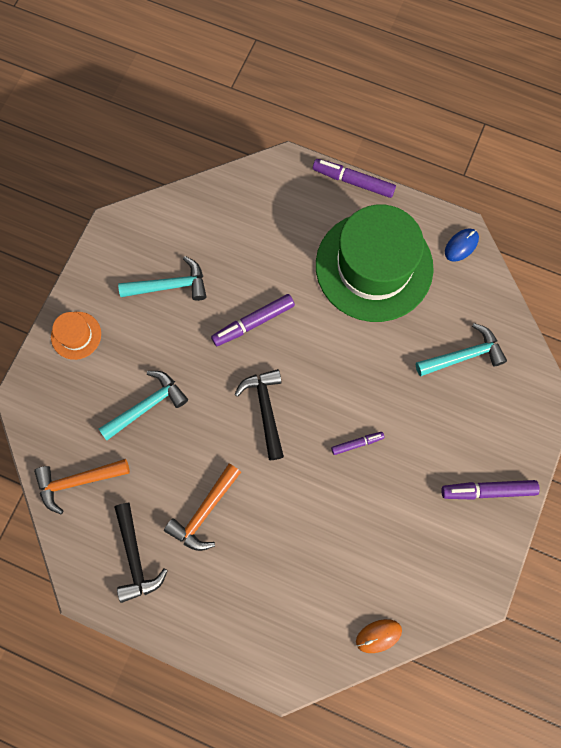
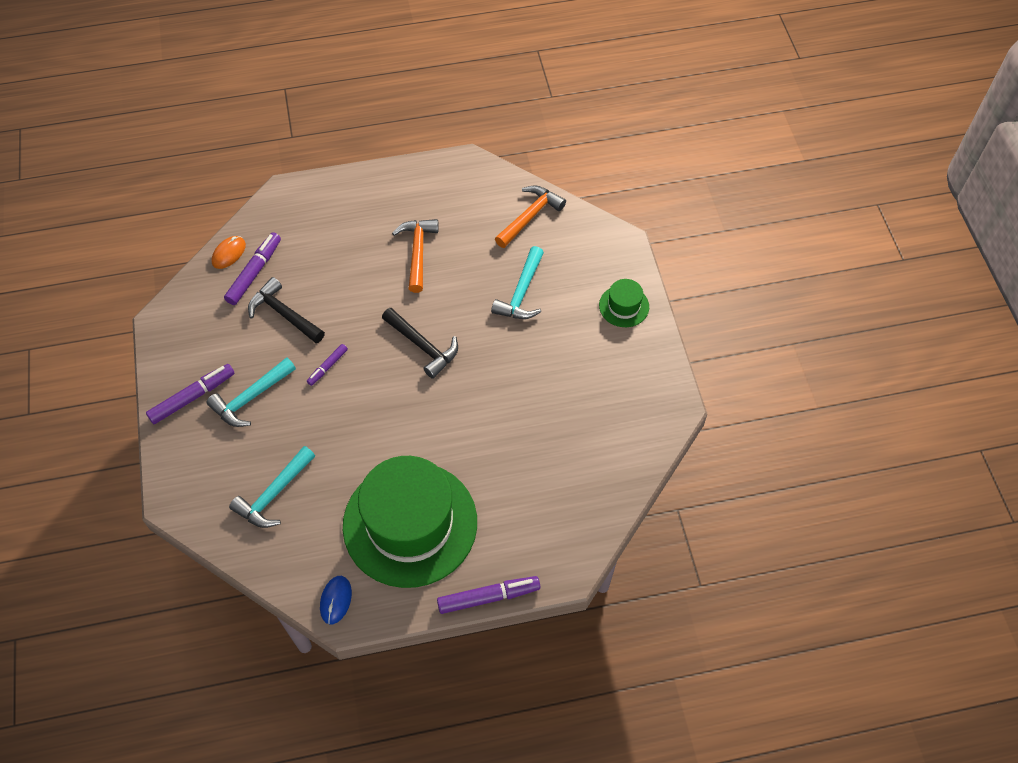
camera: 145 degrees right, 15 degrees down
(76, 335) = (624, 306): orange hat -> green hat
(135, 557) = (446, 198): black hammer -> black hammer (284, 314)
(170, 286) = (582, 390): turquoise hammer -> turquoise hammer (250, 398)
(253, 322) = (485, 405): purple marker -> purple marker (254, 272)

